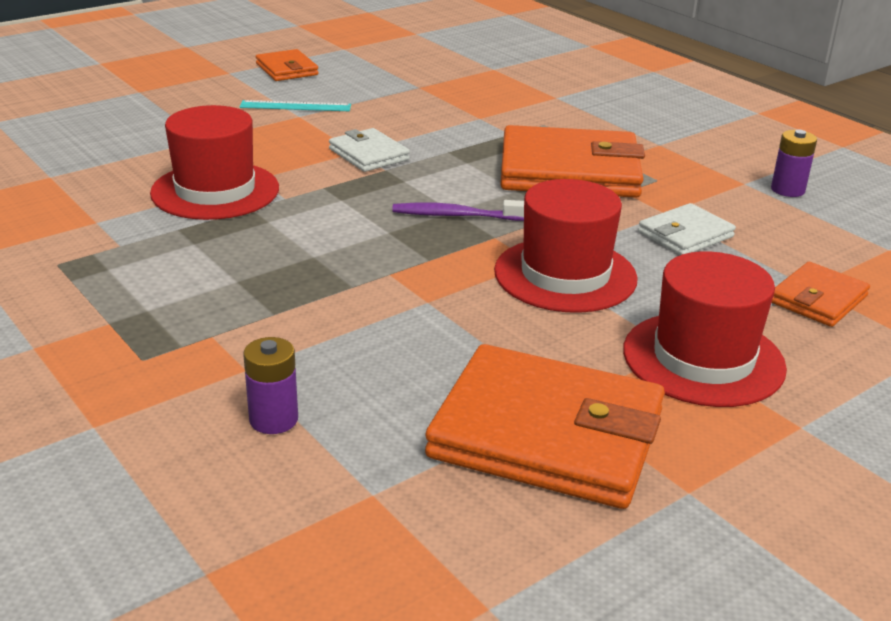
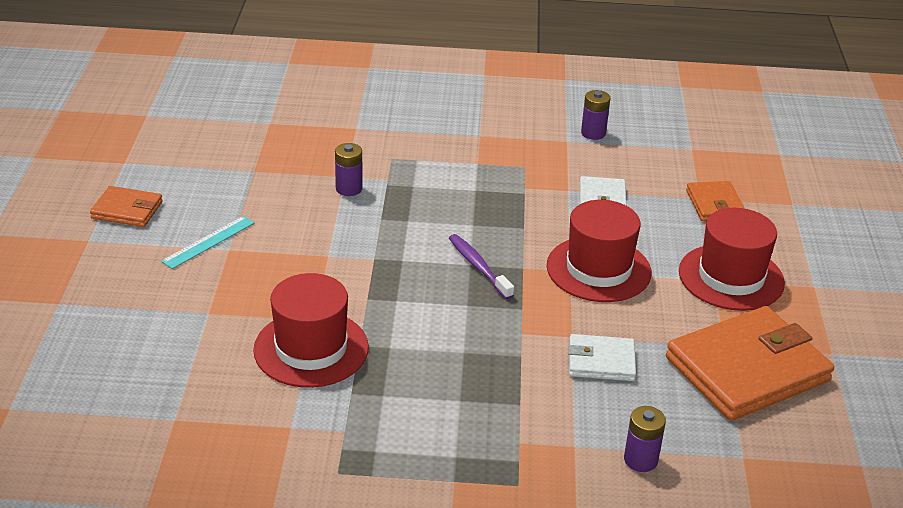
camera: 50 degrees left, 5 degrees up
(368, 154) = (341, 253): white wallet -> white wallet (601, 361)
(456, 216) = (478, 267): purple toothbrush -> purple toothbrush turned 105 degrees clockwise
(464, 125) = (349, 189): none -> purple battery
(569, 171) = (472, 190): orange wallet -> none

